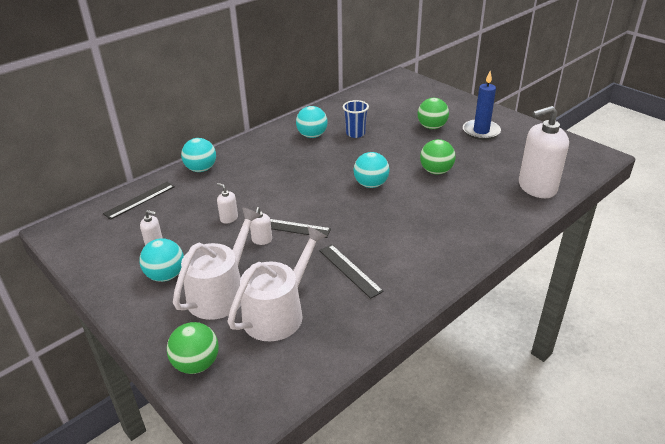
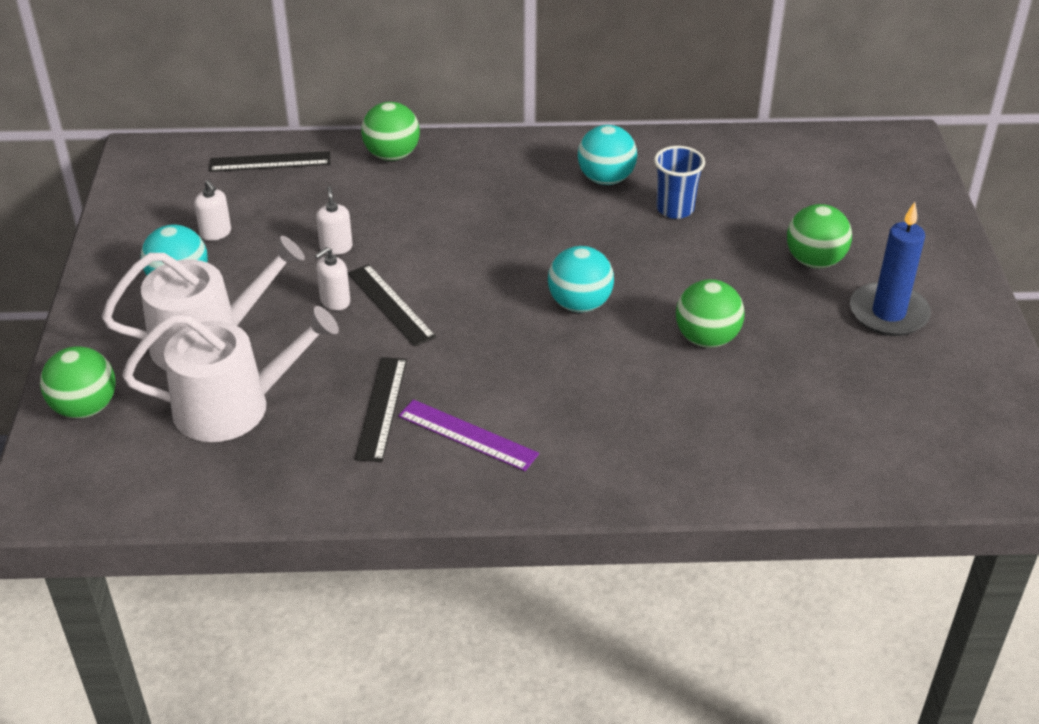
camera: 40 degrees right, 5 degrees up
(201, 169) = (392, 155): turquoise ball -> green ball
(402, 258) = (467, 435): none -> purple ruler
(537, 187) = (830, 458): white soap dispenser -> none

